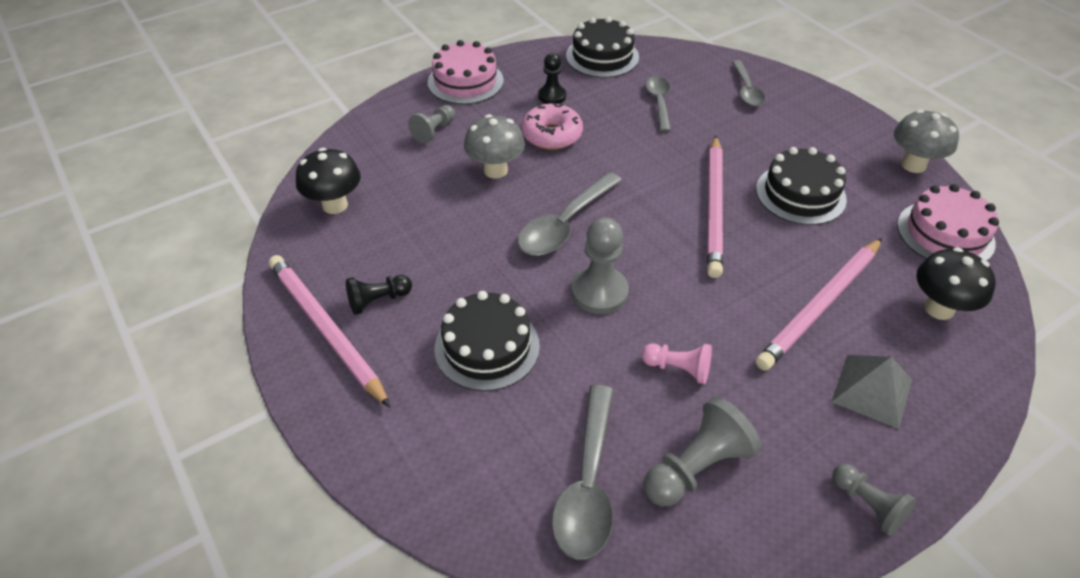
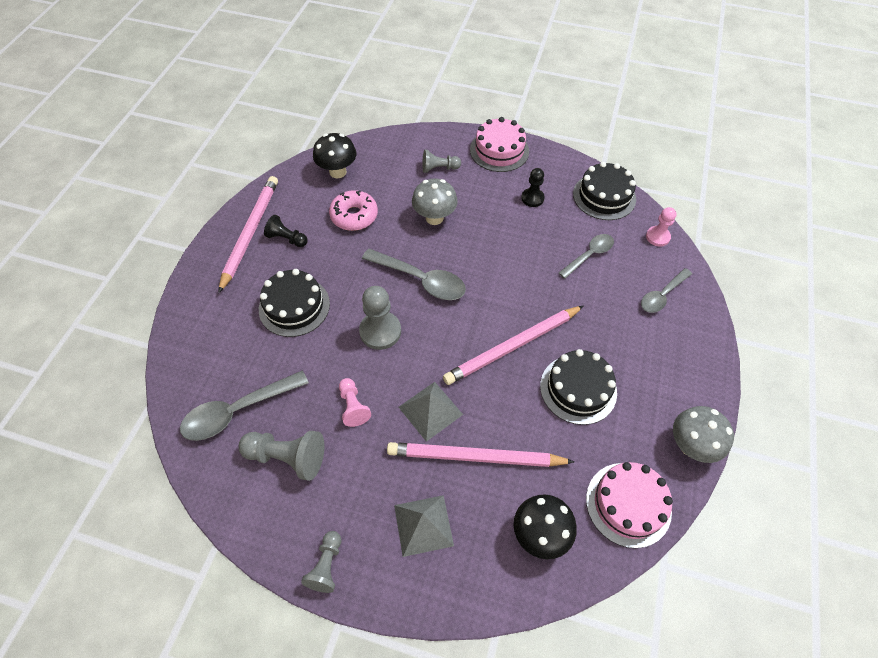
camera: 50 degrees right, 10 degrees up
(552, 135) = (494, 222): pink donut -> pink donut (354, 216)
(565, 224) = (421, 280): grey spoon -> grey spoon turned 150 degrees counterclockwise
(682, 56) = (657, 237): none -> pink pawn
(737, 308) = (430, 410): none -> grey pyramid

